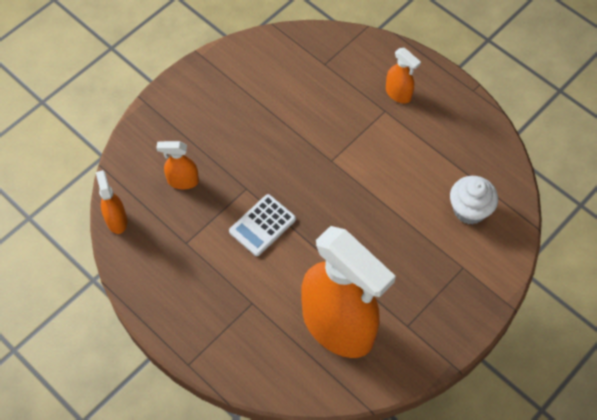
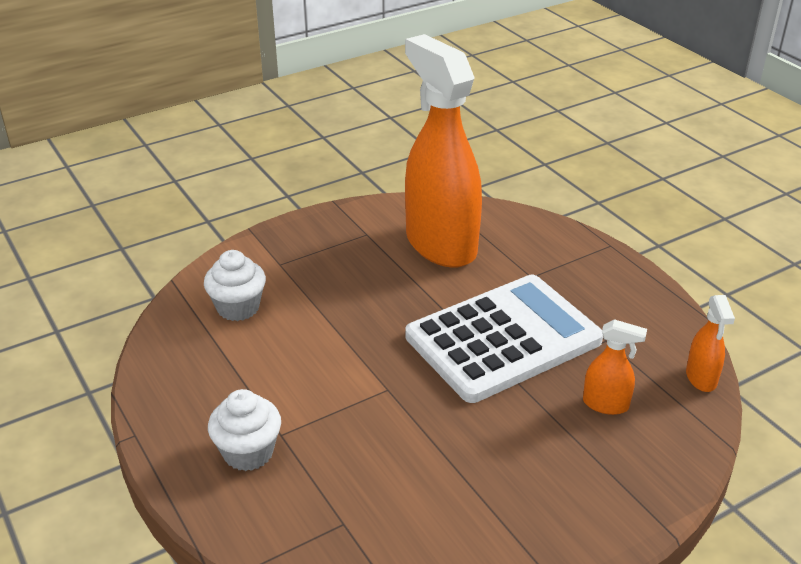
camera: 165 degrees left, 25 degrees down
(262, 225) = (503, 338): white calculator -> white calculator, size x2.19
(398, 94) = (248, 452): orange spray bottle -> white cupcake

